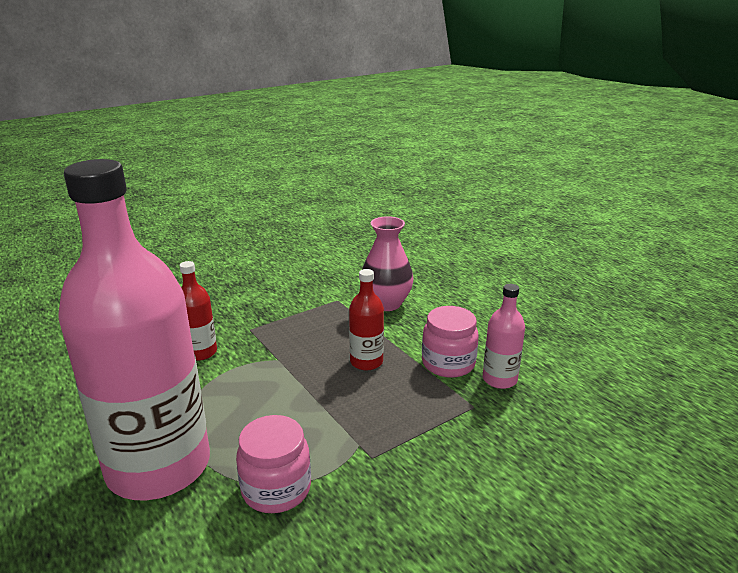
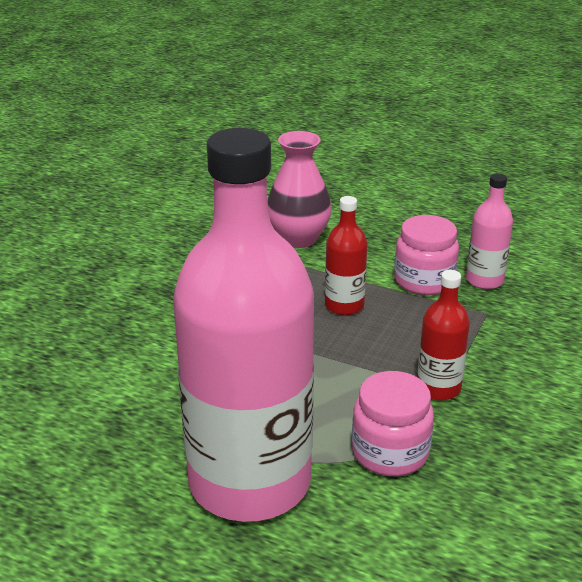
camera: 30 degrees left, 5 degrees up
(200, 352) = (150, 357): red bottle -> red bottle (438, 388)

